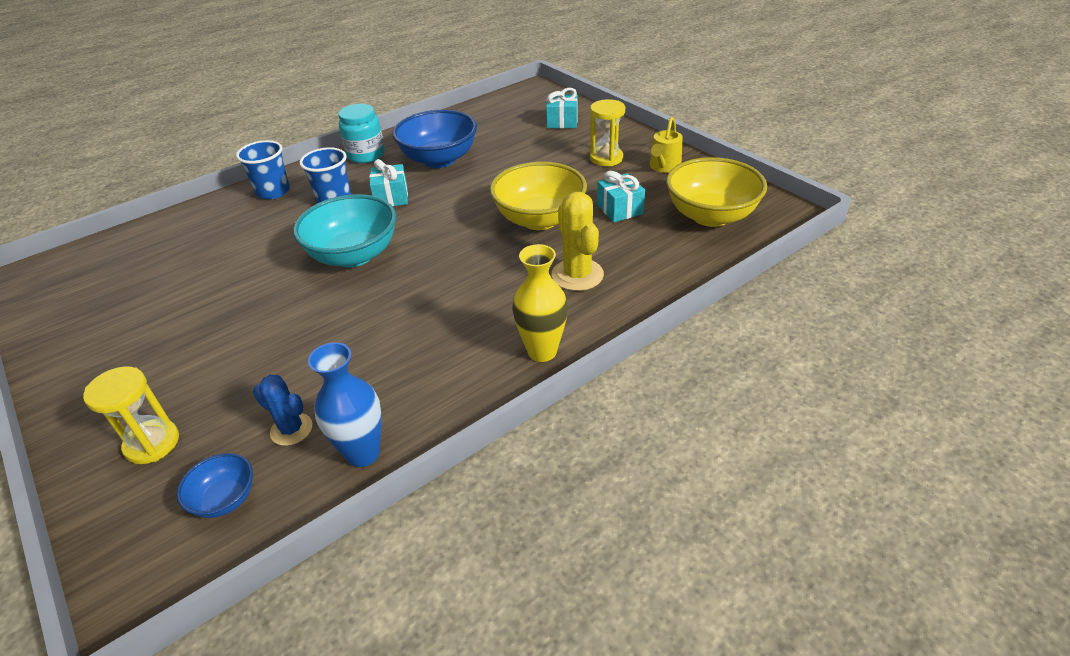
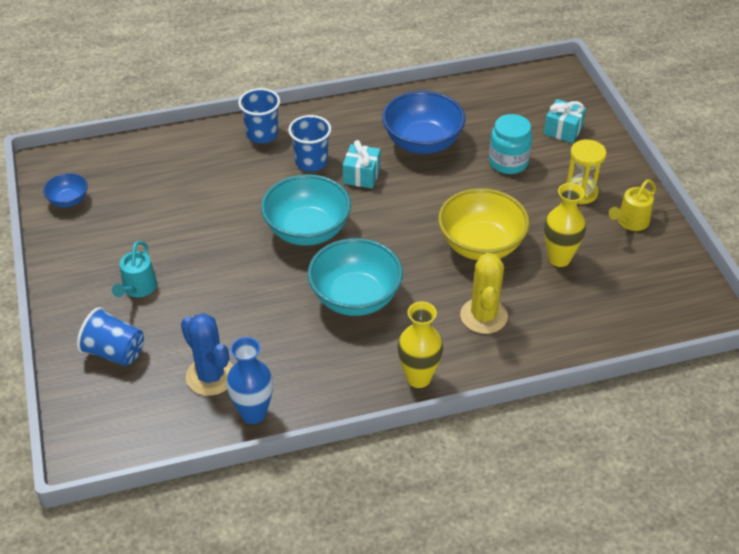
camera: 20 degrees right, 5 degrees up
(152, 443) = (114, 352): yellow hourglass -> blue cup
(167, 364) = (138, 288): none -> turquoise watering can
(225, 499) = (153, 413): blue bowl -> blue bowl (68, 200)
(291, 429) = (210, 376): blue cactus -> blue cactus, size x1.56
(366, 155) = (357, 115): turquoise jar -> turquoise jar (508, 162)
(434, 298) = (355, 298): none -> turquoise bowl
(620, 209) = (559, 258): turquoise gift -> yellow vase
(711, 216) = (639, 294): yellow bowl -> none

